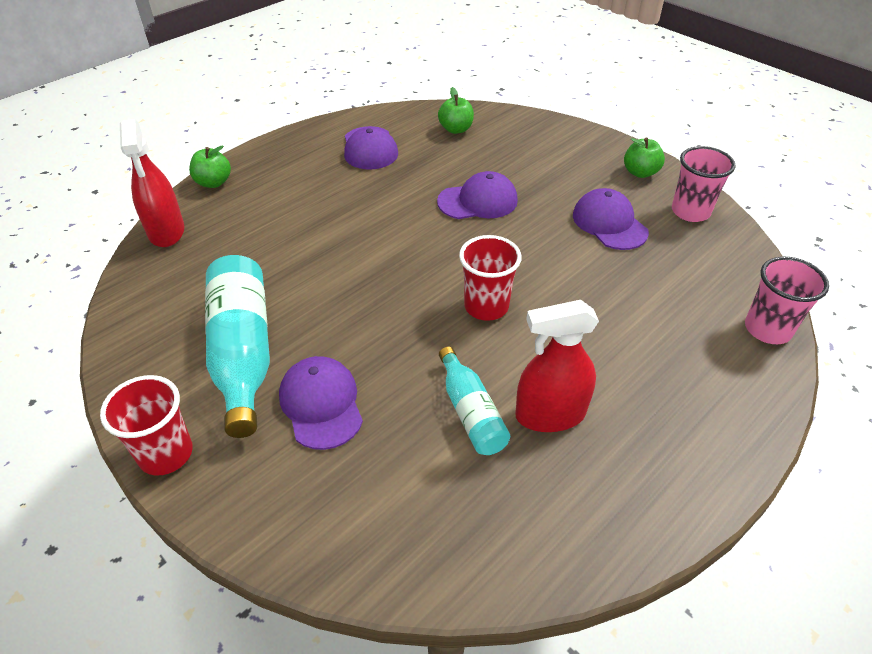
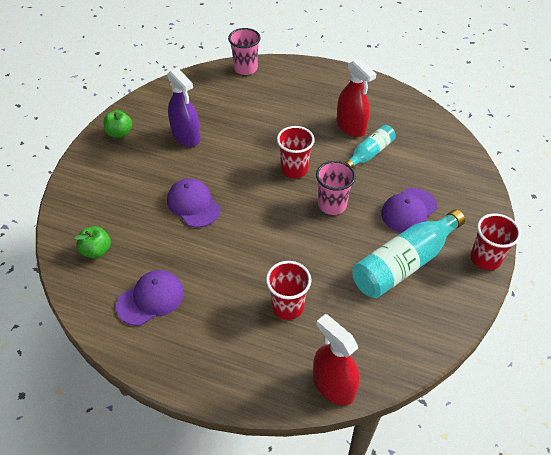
camera: 115 degrees left, 5 degrees up
(166, 231) = (333, 385): red spray bottle -> red spray bottle turned 90 degrees counterclockwise
(213, 182) = (254, 393): green apple -> none
(279, 230) = (287, 306): none -> red cup
(609, 223) = (186, 136): purple cap -> purple spray bottle
(690, 212) = (156, 105): pink cup -> pink cup (332, 205)

